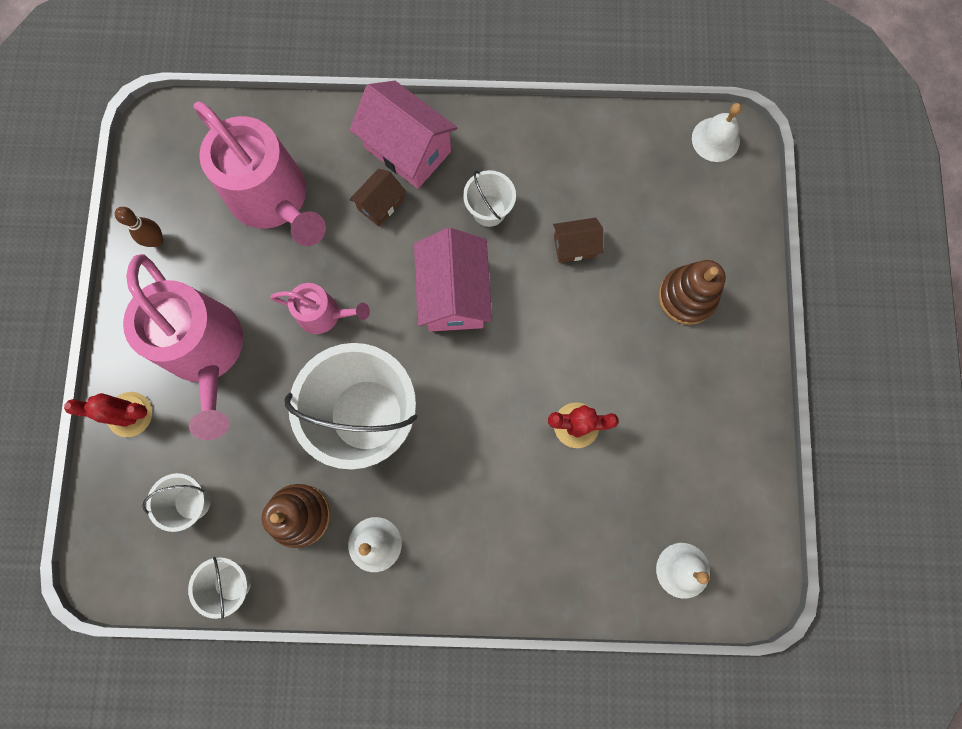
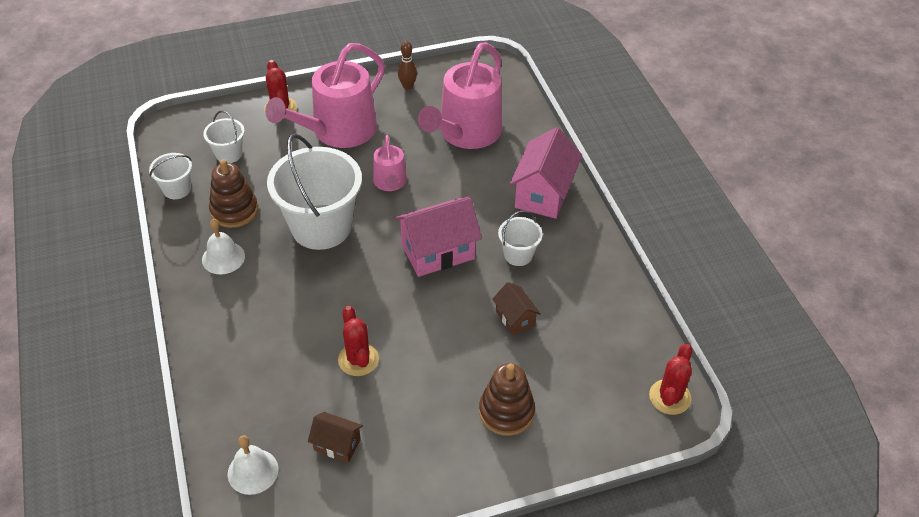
camera: 70 degrees right, 30 degrees down
(380, 204) = (491, 190): brown house -> brown house (337, 445)
(715, 139) = (669, 397): white bell -> red cactus

